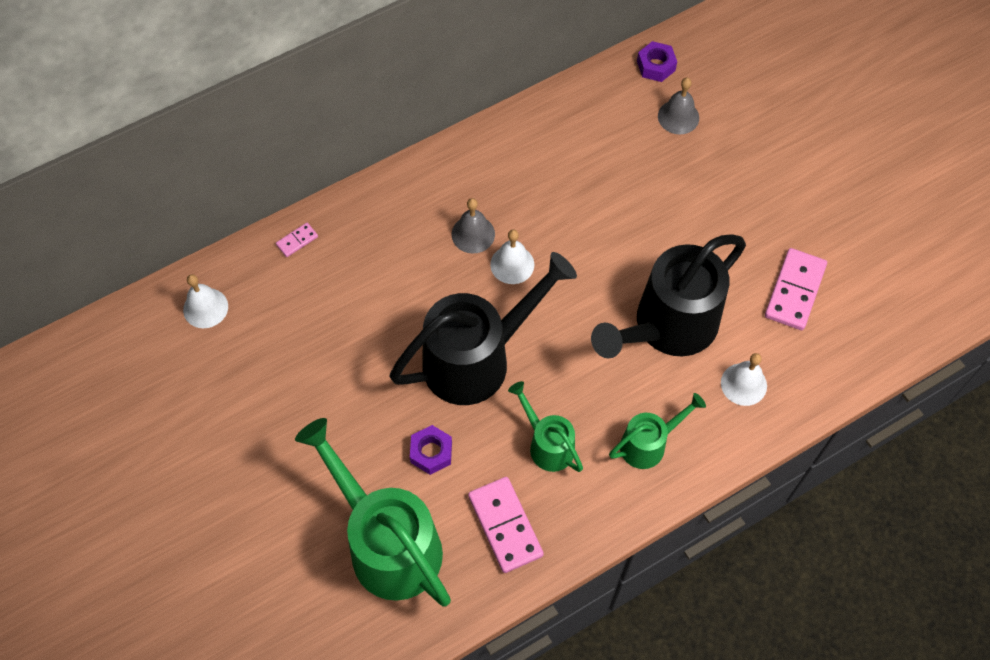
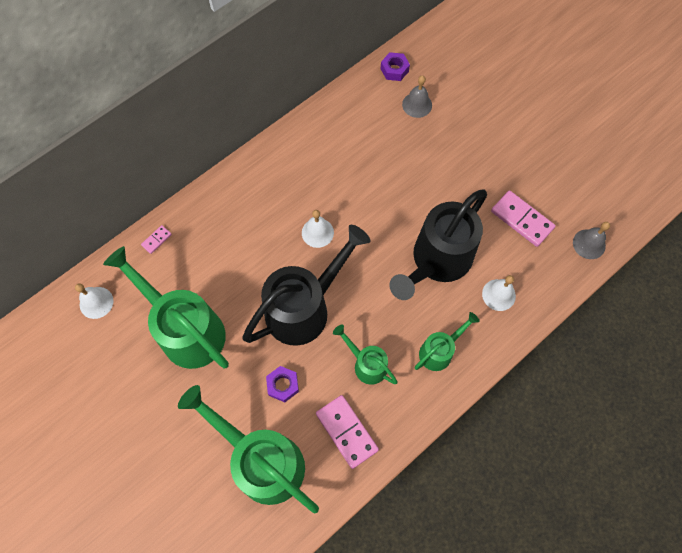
camera: 10 degrees left, 5 degrees up
(315, 360) = (185, 329): none -> green watering can
(473, 234) = (285, 214): grey bell -> grey bell (589, 244)
(794, 291) = (521, 220): pink domino -> pink domino turned 60 degrees counterclockwise

